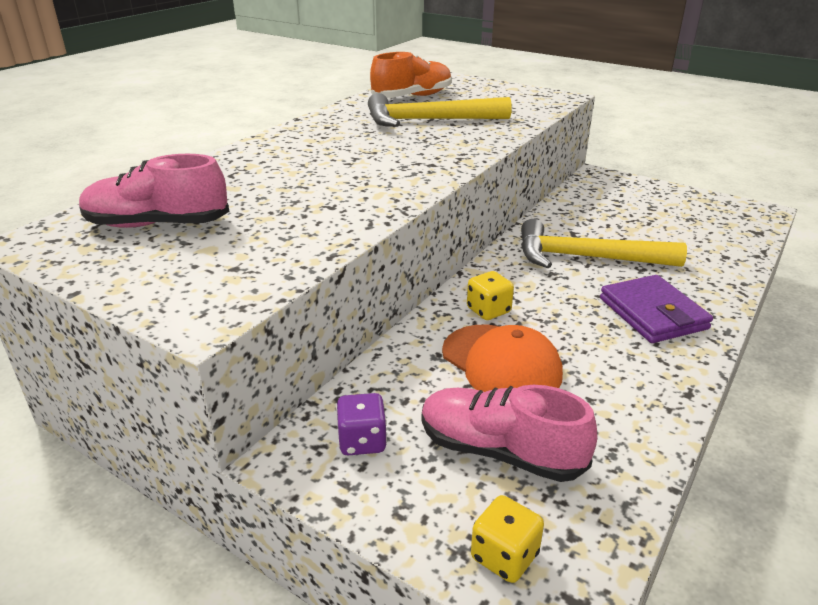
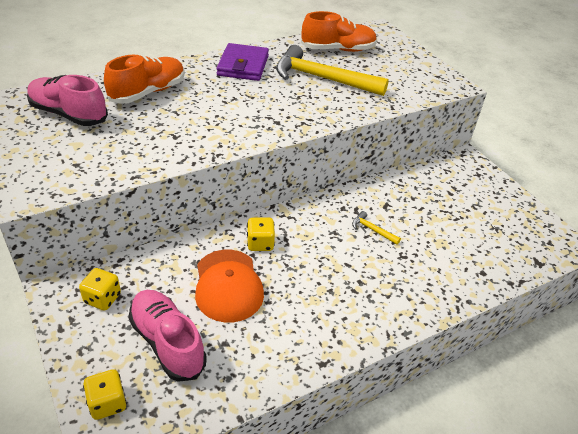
camera: 25 degrees right, 10 degrees up
(241, 178) = (148, 92): none -> orange shoe
(362, 441) = (102, 298): purple dice -> yellow dice
(587, 258) = (372, 230): yellow hammer -> yellow hammer, size x0.40
(652, 314) = (368, 295): purple wallet -> purple wallet (243, 66)

